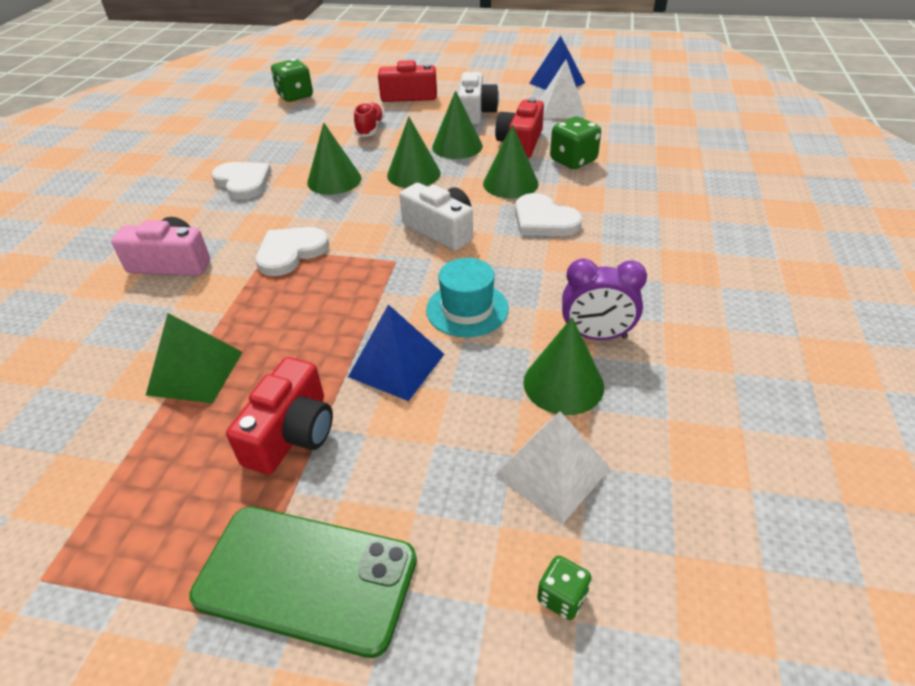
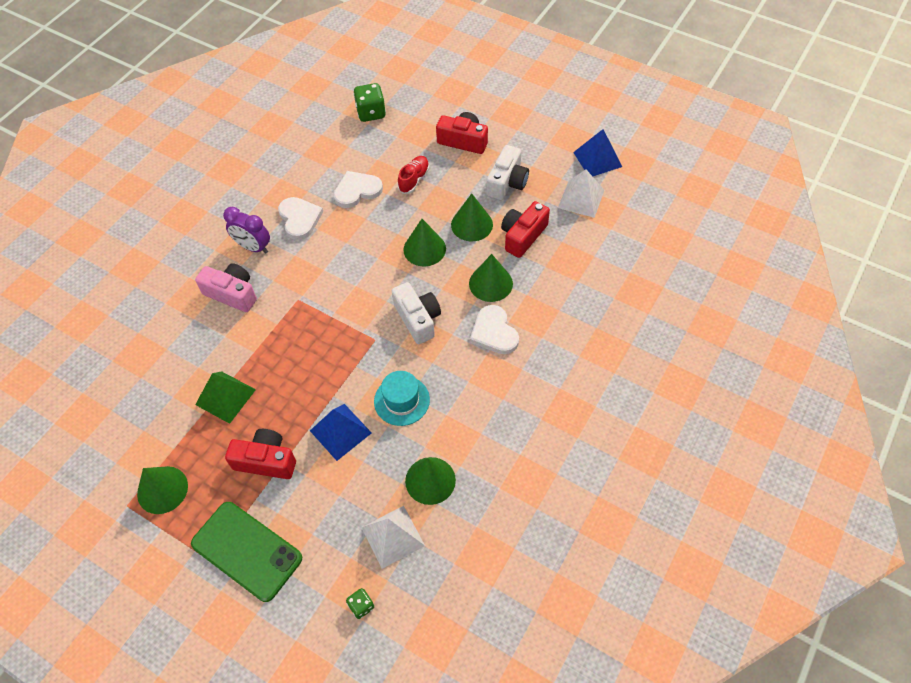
camera: 20 degrees right, 15 degrees up
(290, 252) = (310, 308): white heart -> white heart (357, 191)
(292, 433) = (266, 461): red camera -> red camera turned 120 degrees counterclockwise
(334, 180) = (364, 237): green cone -> green cone (162, 489)
(573, 161) = (552, 271): green dice -> none
(596, 335) = (470, 450): purple clock -> purple clock (253, 247)

